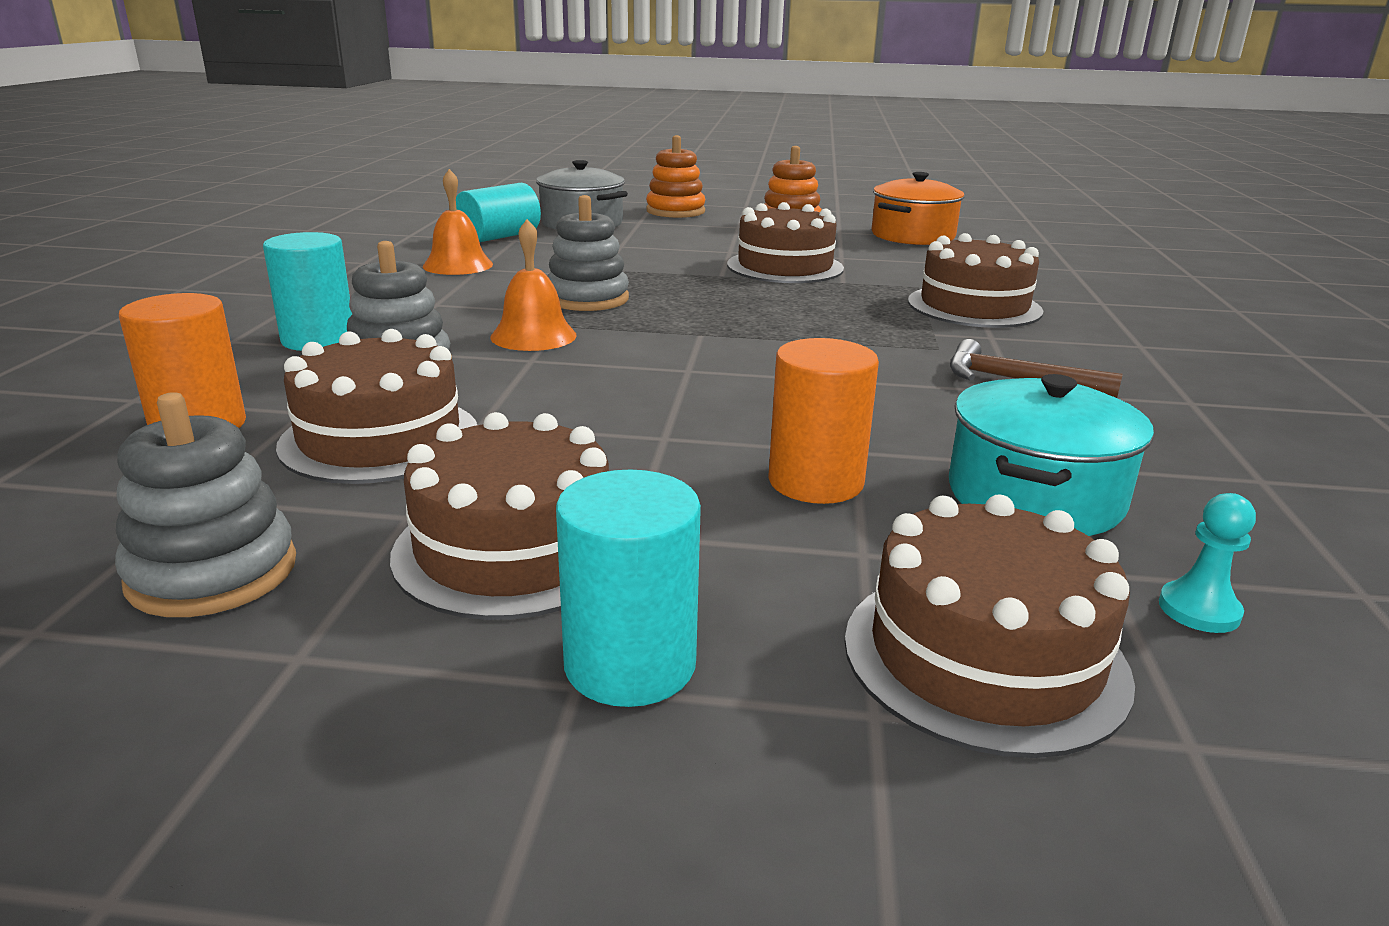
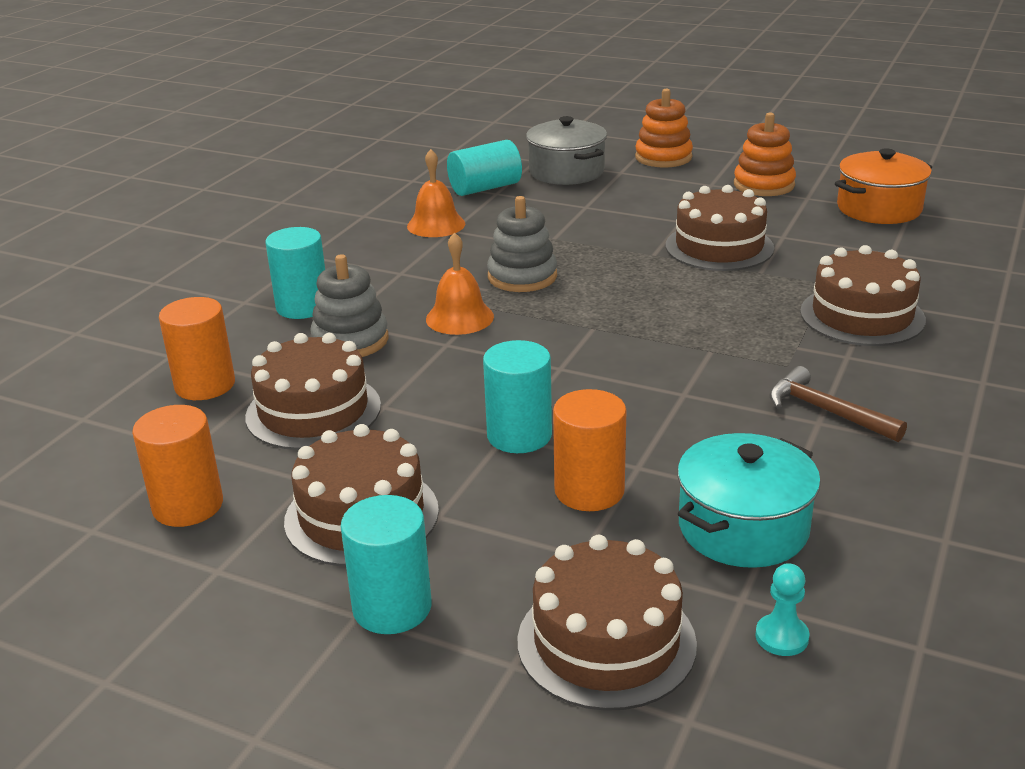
camera: 20 degrees right, 5 degrees up
(213, 573) = (188, 506): grey stacking toy -> orange cylinder
(683, 436) = (519, 435): none -> turquoise cylinder

